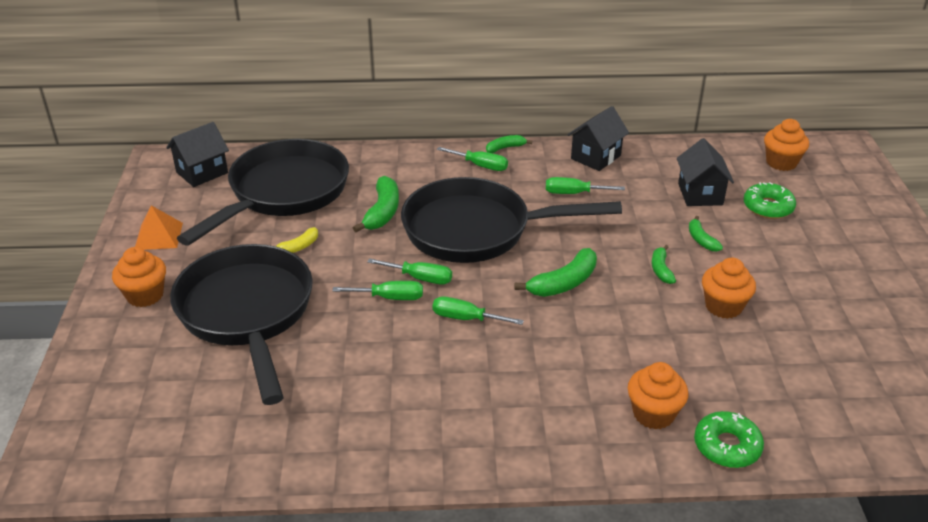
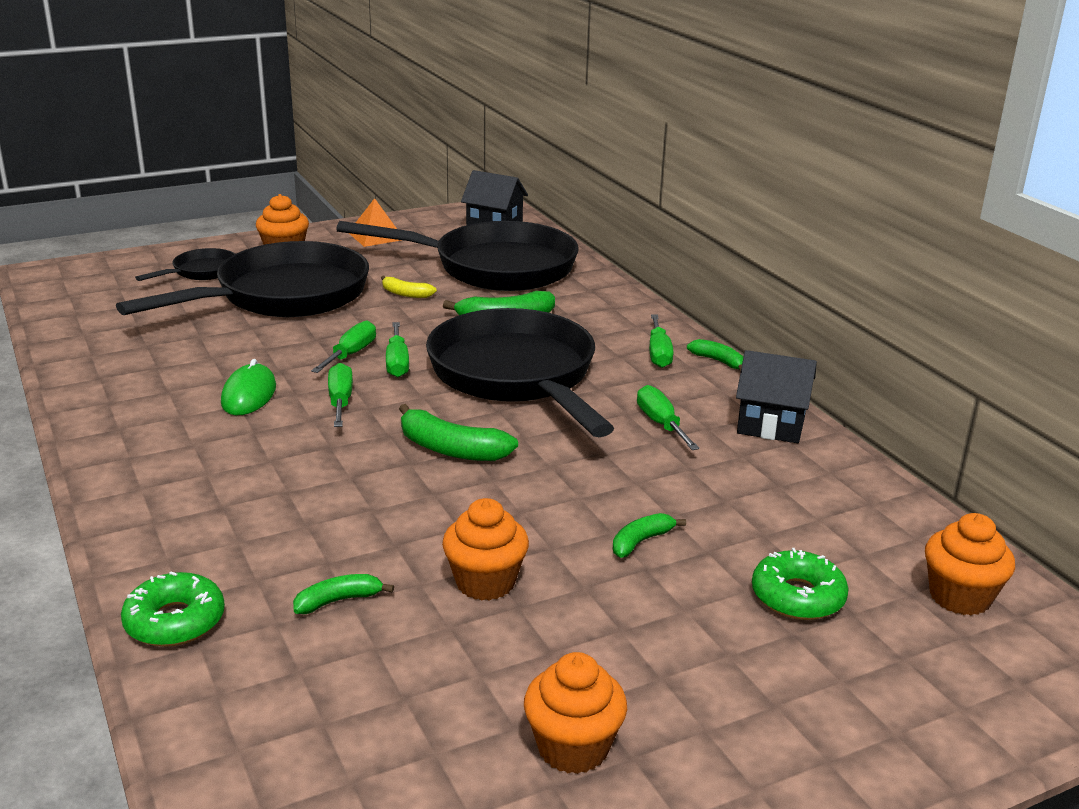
camera: 65 degrees right, 10 degrees down
(146, 355) = (201, 272): none -> black pan
(390, 298) = (351, 354): green screwdriver -> green screwdriver turned 135 degrees counterclockwise
(426, 364) = (249, 395): none -> green mouse
(653, 414) = (219, 553): orange cupcake -> orange cupcake (573, 748)
(661, 269) = (536, 517): green banana -> green banana (338, 601)
(700, 194) = (767, 525): black house -> none

